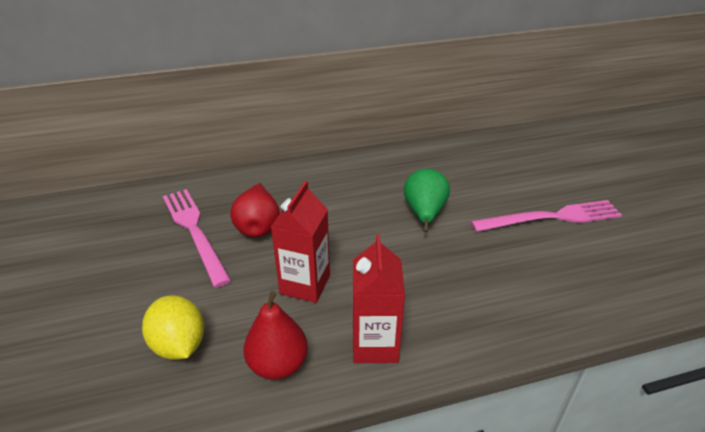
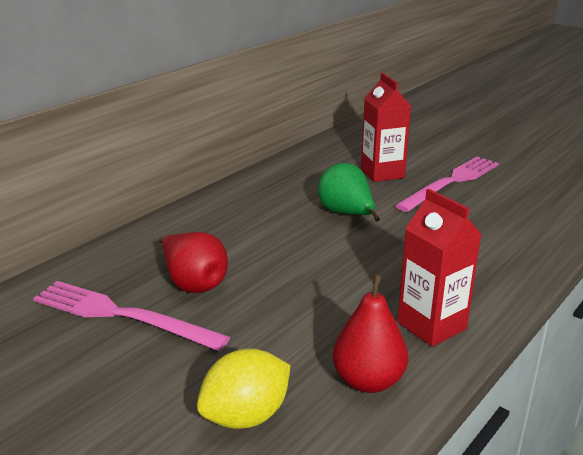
camera: 35 degrees left, 10 degrees down
(179, 345) = (246, 416): yellow lemon -> yellow lemon turned 60 degrees counterclockwise
(305, 285) = (309, 310): red carton -> red carton (382, 173)

